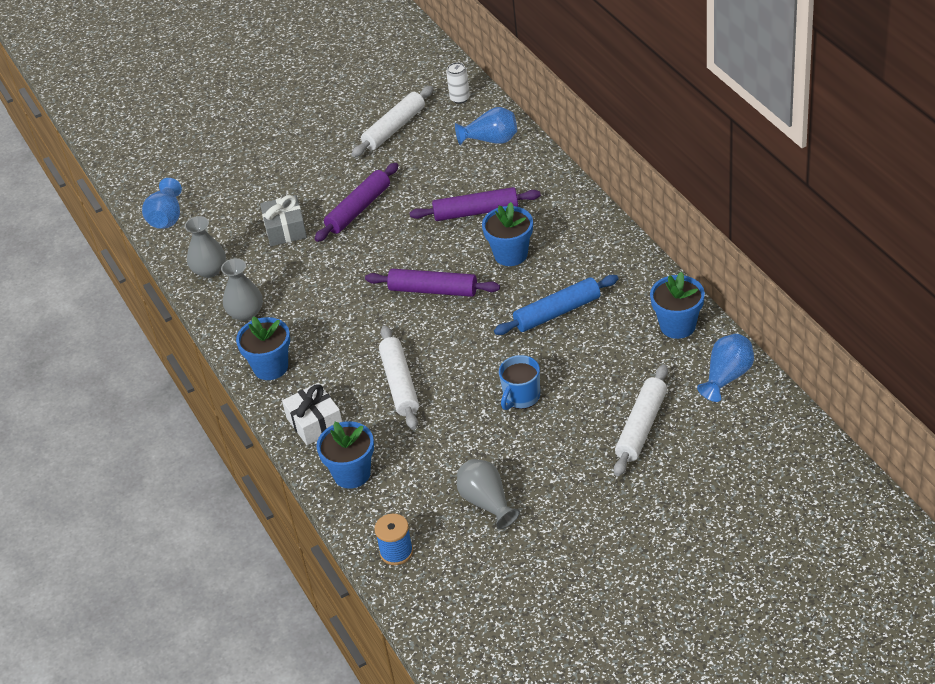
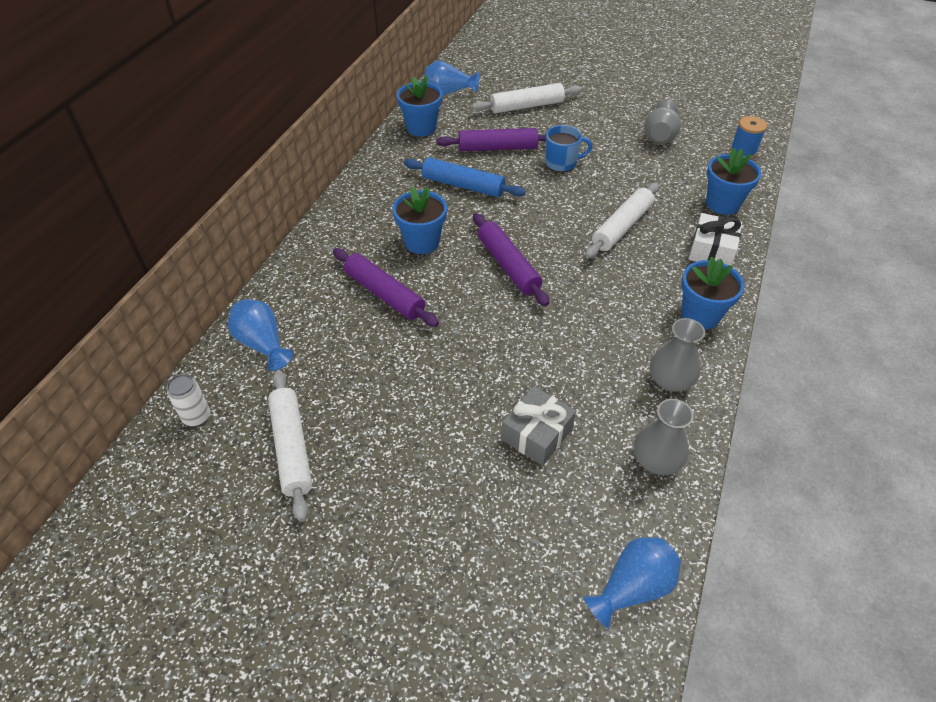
camera: 135 degrees left, 5 degrees up
(358, 209) = (452, 388): purple rolling pin -> purple rolling pin (498, 148)
(394, 128) = (291, 448): white rolling pin -> white rolling pin turned 75 degrees clockwise

